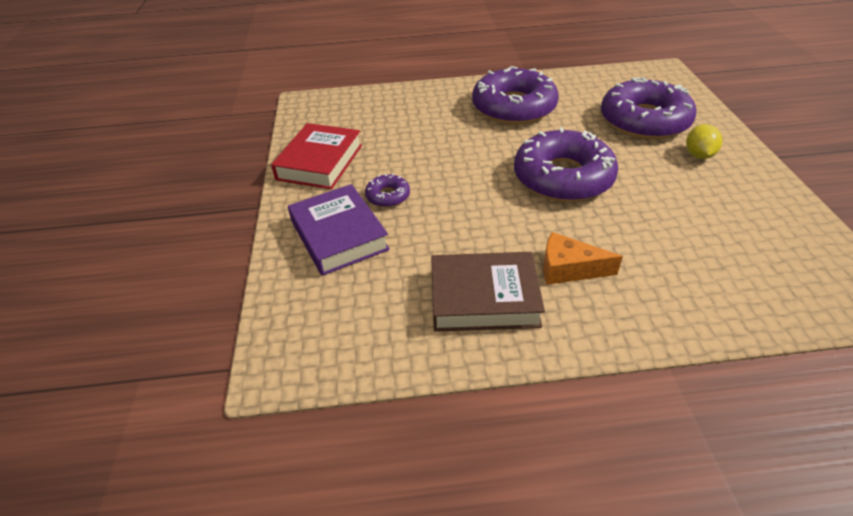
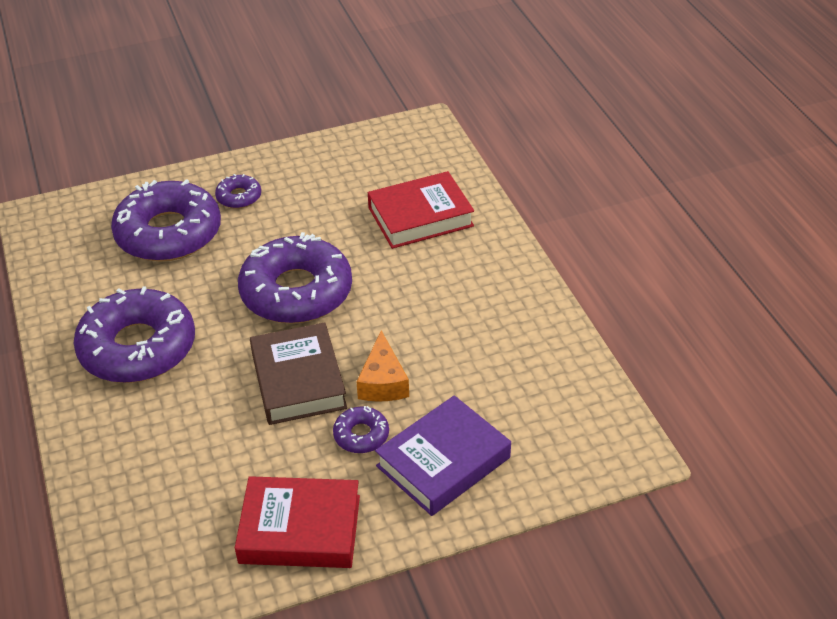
camera: 105 degrees left, 0 degrees up
(484, 298) = (496, 330): brown book -> brown book (298, 380)
(568, 269) = (441, 279): orange cheese -> orange cheese (383, 382)
(677, 268) = (420, 216): none -> red book
(698, 155) = (239, 197): yellow lemon -> purple donut

